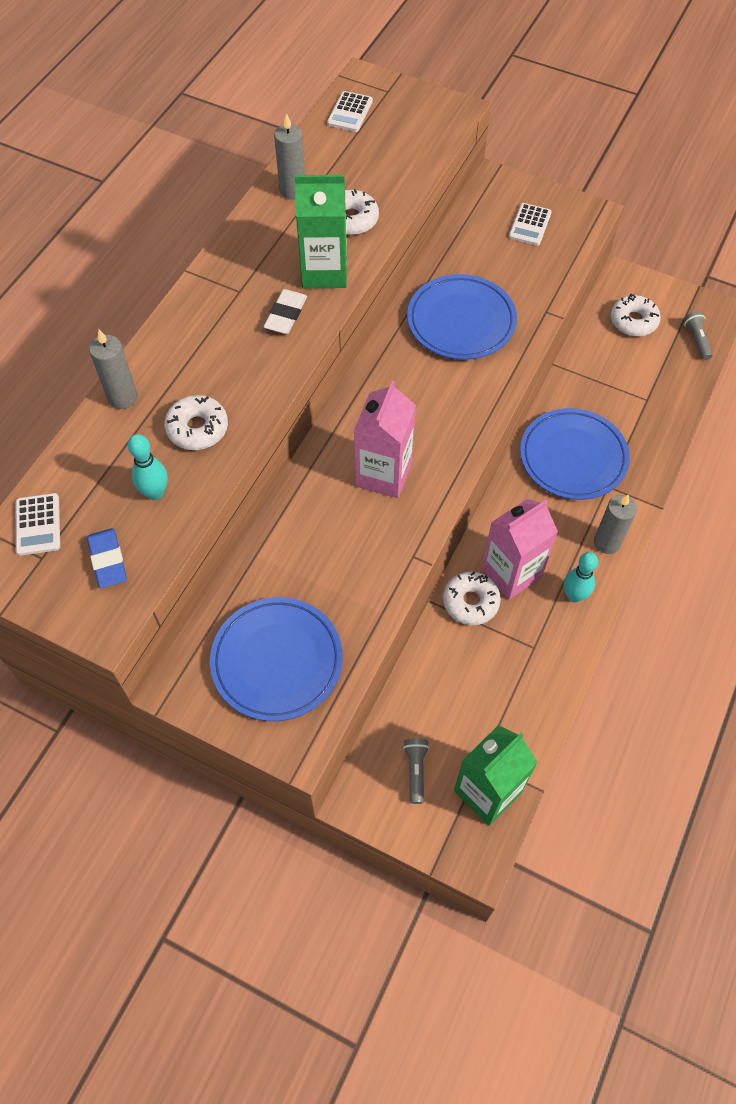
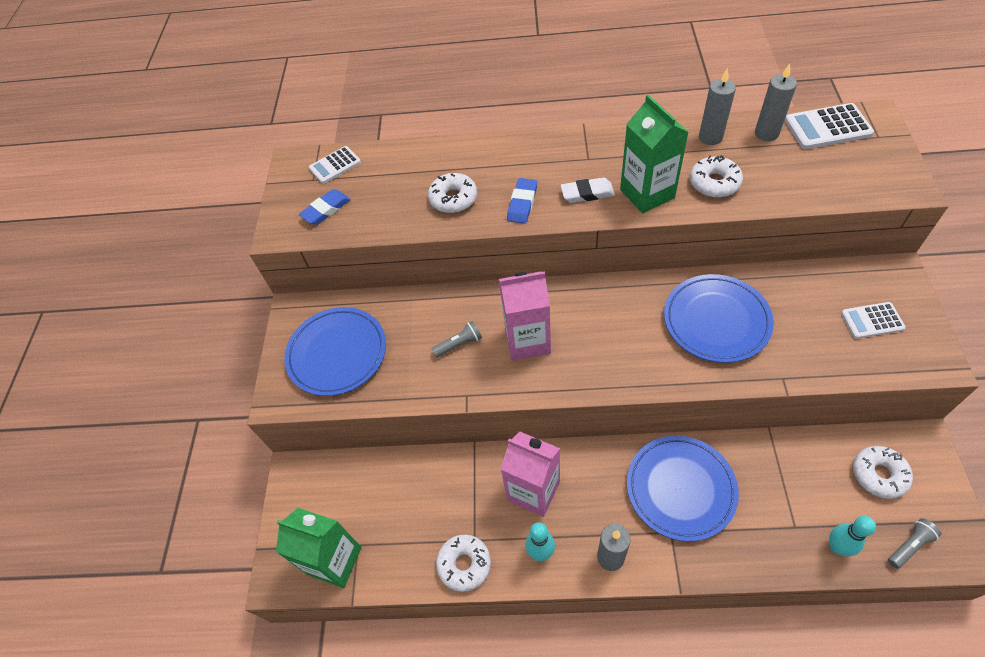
camera: 70 degrees right, 5 degrees down
(122, 397) = (453, 151): grey candle -> grey candle (766, 133)
(155, 493) = (389, 205): turquoise bowling pin -> turquoise bowling pin (837, 547)
(255, 372) = (522, 203): none -> blue eraser
(350, 112) = (827, 127): white calculator -> white calculator, size x1.52
(415, 770) = (331, 500): grey flashlight -> grey flashlight (459, 344)
(470, 602) = (489, 472): white donut -> white donut (464, 564)

